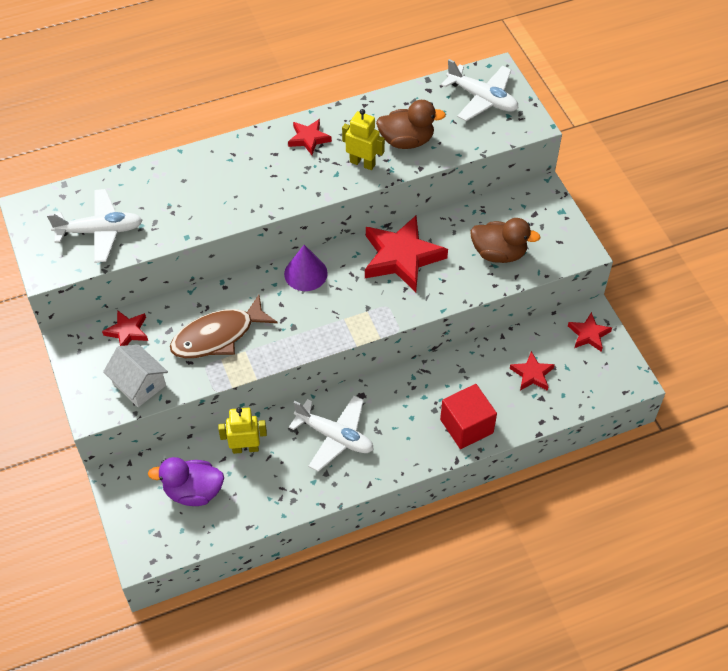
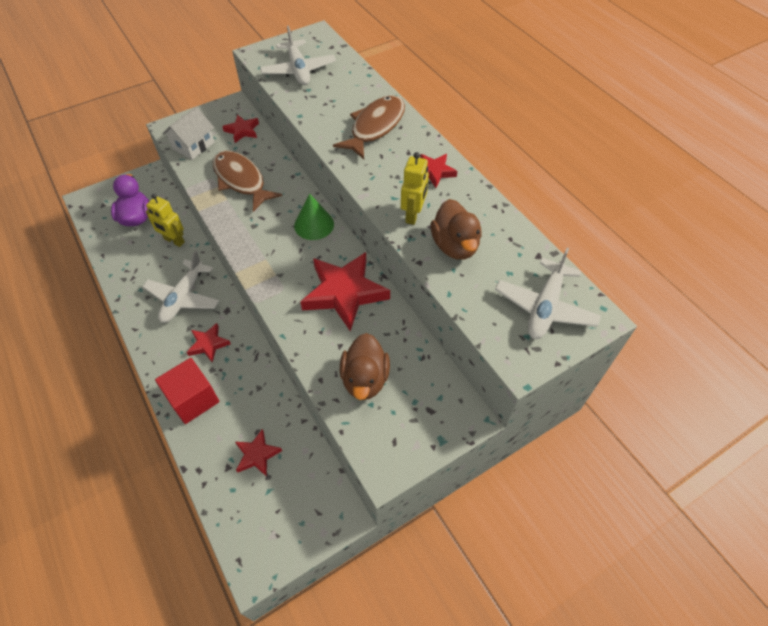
camera: 80 degrees right, 0 degrees up
(227, 174) = (375, 127): none -> brown fish
(245, 448) = (174, 241): yellow robot -> yellow robot turned 135 degrees clockwise
(305, 273) = (314, 225): purple cone -> green cone
(588, 334) = (315, 512): red star -> red star (208, 344)

